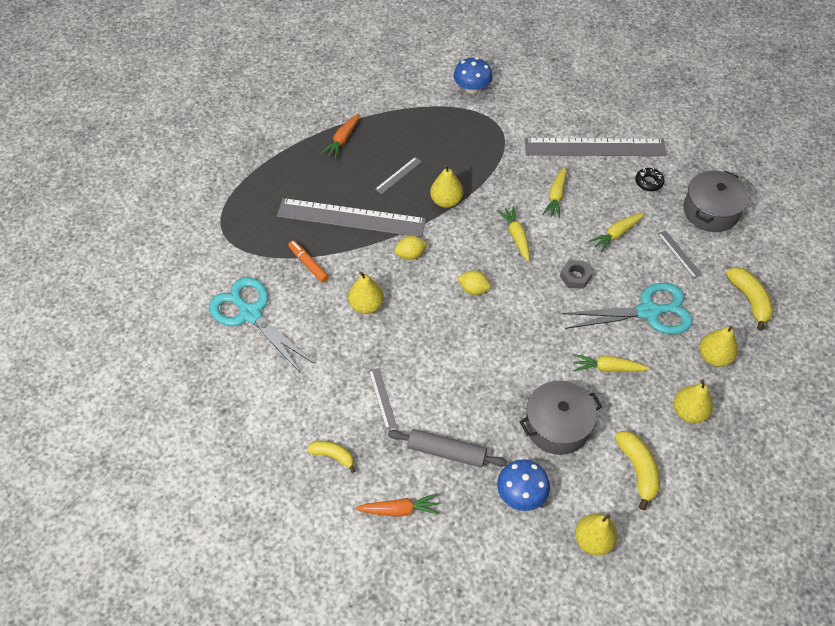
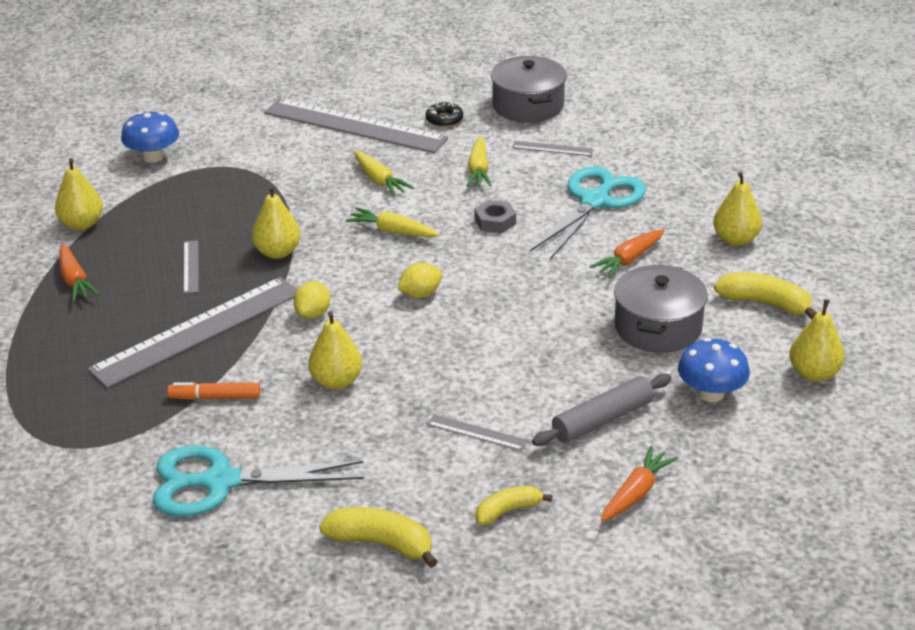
camera: 50 degrees left, 20 degrees down
(595, 147) = (354, 126): grey ruler -> grey ruler turned 75 degrees clockwise
(607, 368) = (628, 260): yellow carrot -> orange carrot
(714, 357) = (692, 193): yellow pear -> yellow pear (82, 224)
(749, 300) = (655, 140): yellow banana -> yellow banana (381, 543)

